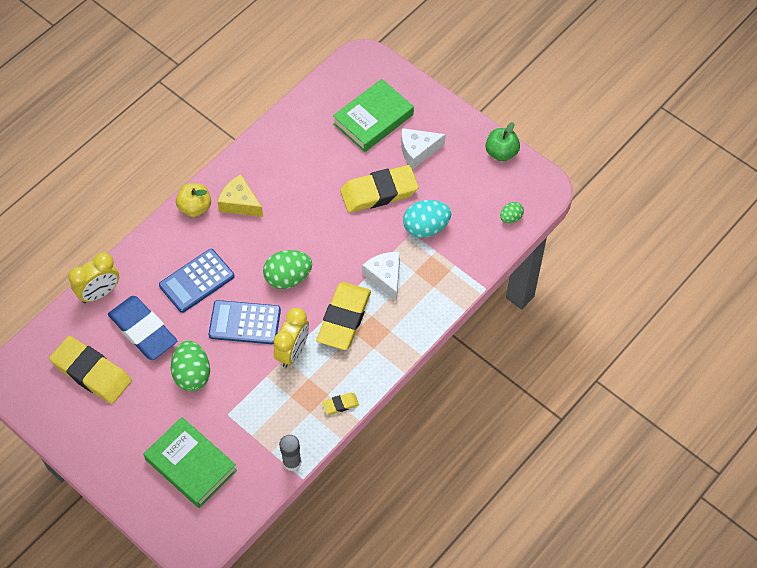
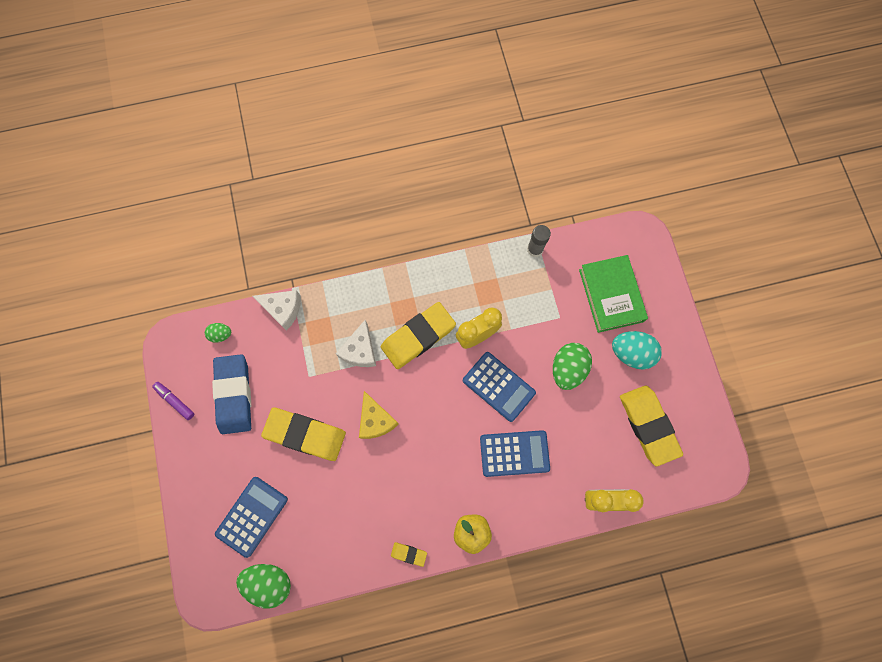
camera: 145 degrees left, 15 degrees up
(143, 330) = (585, 436): blue eraser -> blue eraser (234, 395)
(240, 203) = (429, 508): yellow cheese -> yellow cheese (376, 420)
(288, 278) = (437, 404): green egg -> green egg (269, 582)
(340, 404) = (470, 269): yellow eraser -> yellow eraser (409, 554)
(373, 119) = (252, 516): green book -> blue calculator
(418, 151) = (241, 453): white cheese -> white cheese (283, 309)
(426, 227) = (294, 373): turquoise egg -> turquoise egg (631, 353)
(501, 152) = (175, 401): green apple -> purple marker

